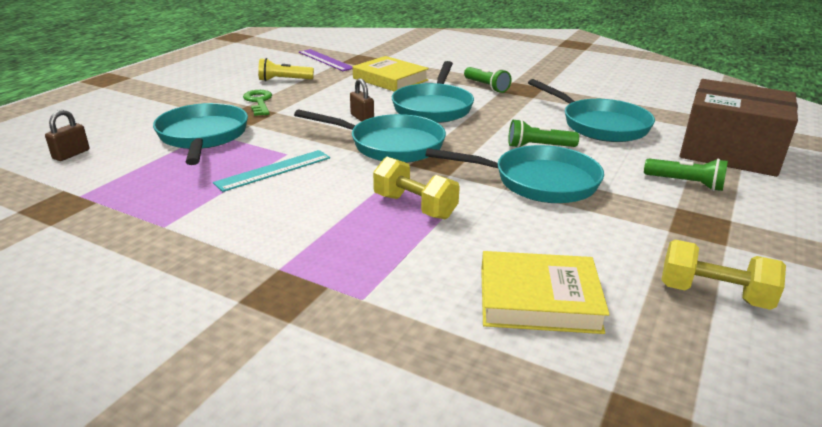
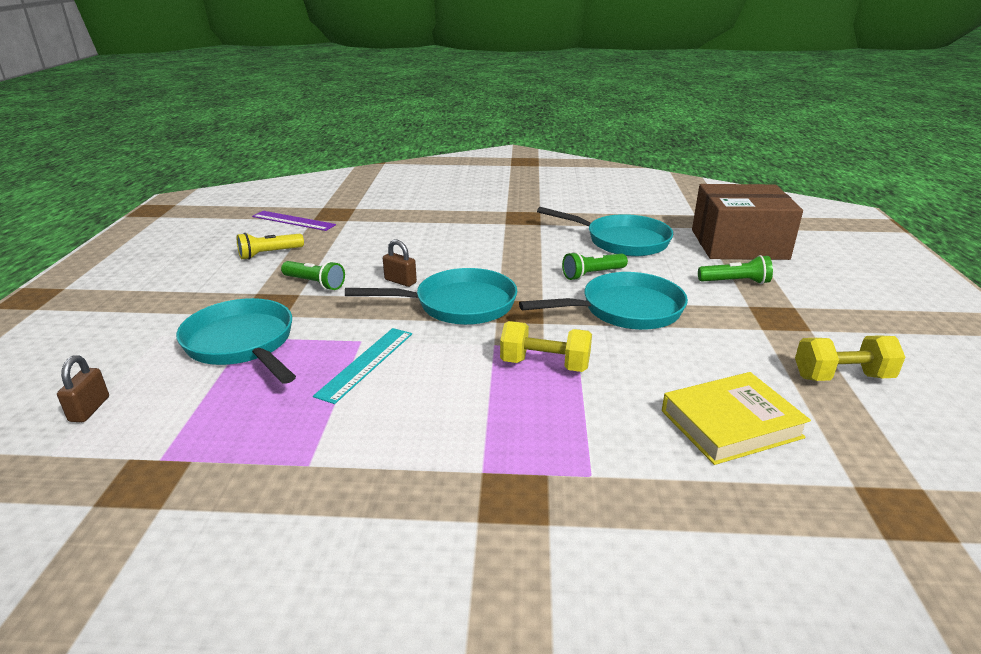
camera: 25 degrees left, 0 degrees up
(259, 102) = (266, 286): green key -> none
(390, 79) = (386, 231): yellow book -> none
(433, 107) = (459, 254): turquoise pan -> none
(486, 87) = (488, 221): green flashlight -> green flashlight (315, 283)

